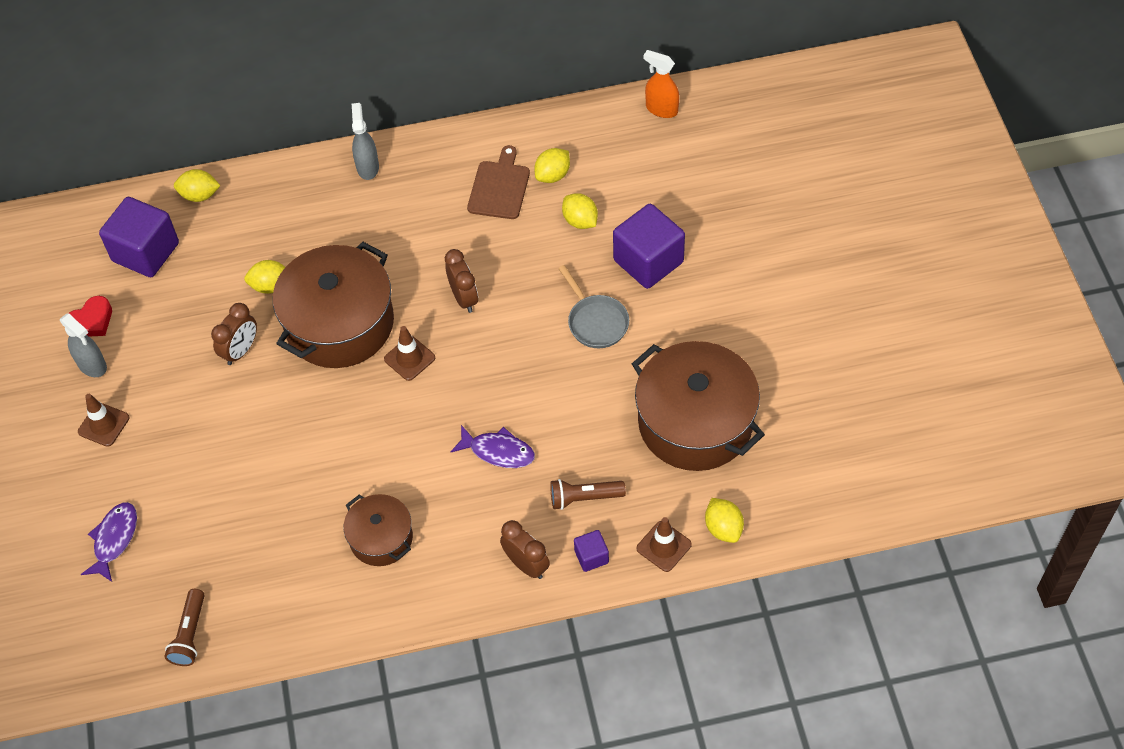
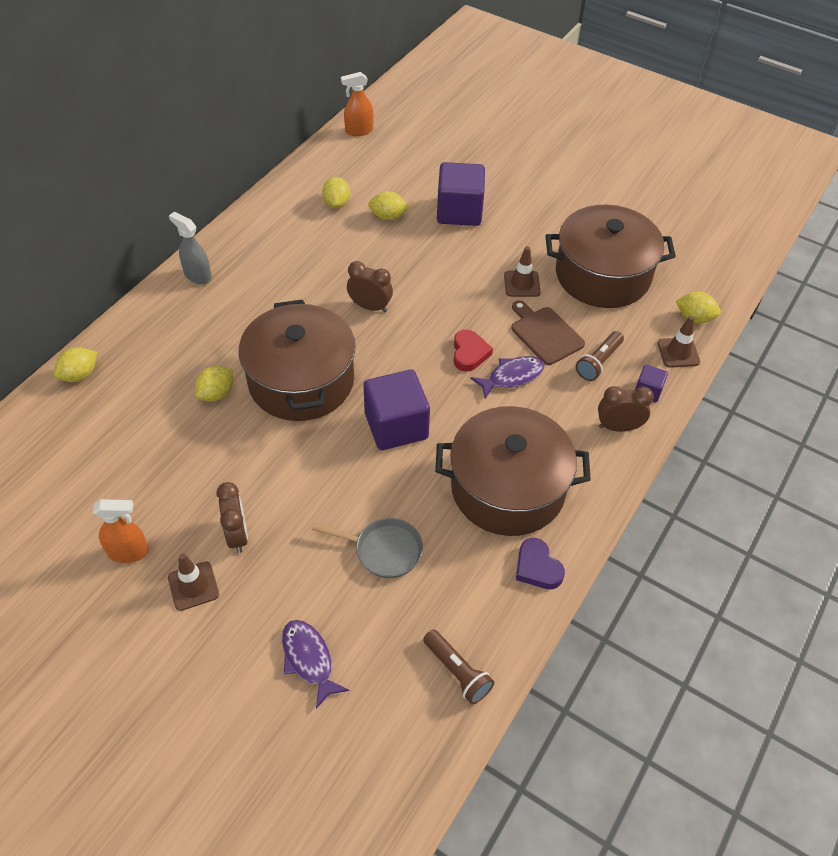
camera: 50 degrees left, 5 degrees down
(91, 321) = (88, 522): red heart -> red heart (469, 353)
(92, 365) = (129, 552): grey spray bottle -> orange spray bottle
(146, 252) = (78, 442): purple cube -> purple cube (396, 426)
(240, 351) = (246, 451): brown clock -> brown clock (237, 535)
(327, 615) = (537, 567): none -> purple heart
(381, 538) = (508, 488): brown pot -> brown pot, size x1.86
(409, 358) = (380, 366): brown traffic cone -> brown traffic cone (522, 284)
(499, 187) = (310, 231): brown cutting board -> brown cutting board (545, 334)
(596, 322) = (472, 263): grey pan -> grey pan (384, 550)

